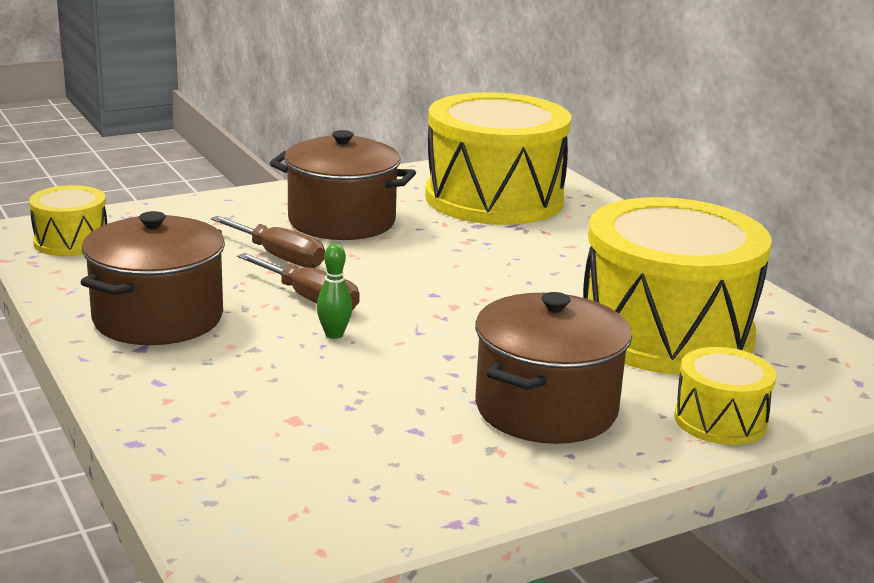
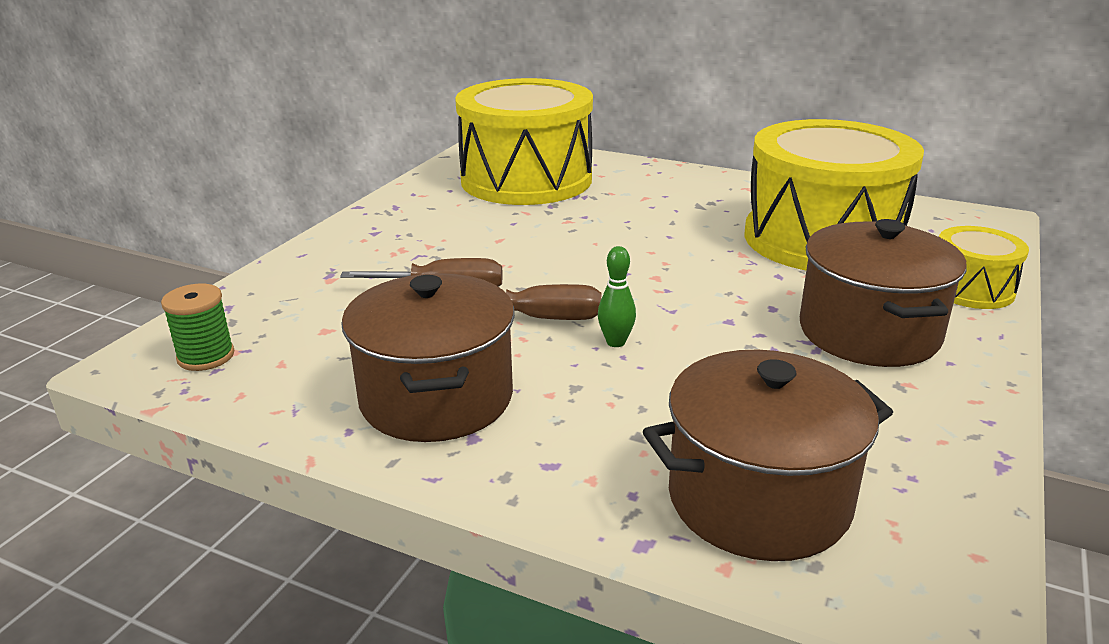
camera: 35 degrees left, 5 degrees up
(71, 241) = (206, 356): yellow drum -> green spool
(342, 221) = (442, 239): brown pot -> brown pot (758, 499)

